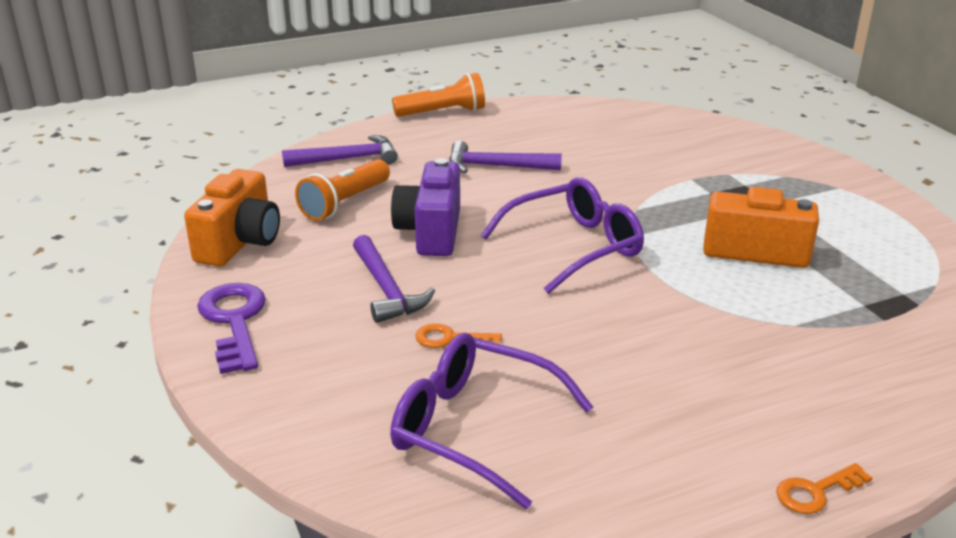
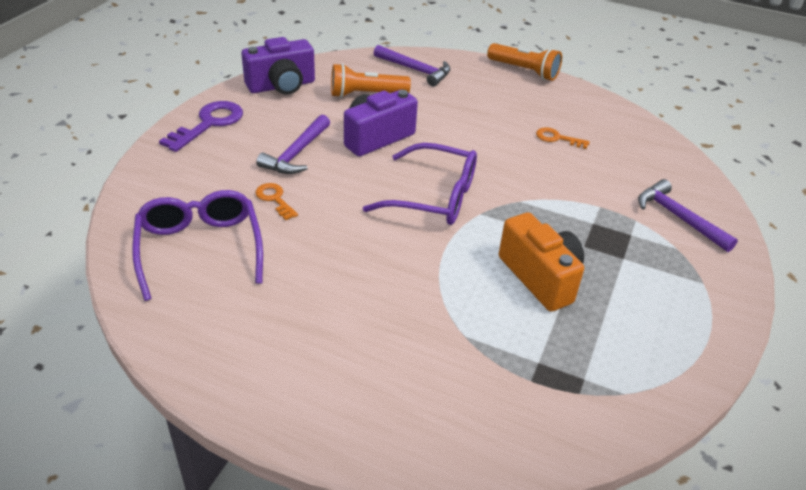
camera: 45 degrees right, 10 degrees up
(240, 243) = (281, 86): orange camera -> purple camera
(496, 166) = (488, 122): purple hammer -> purple hammer (678, 217)
(816, 492) = (276, 420): orange key -> orange key (557, 138)

